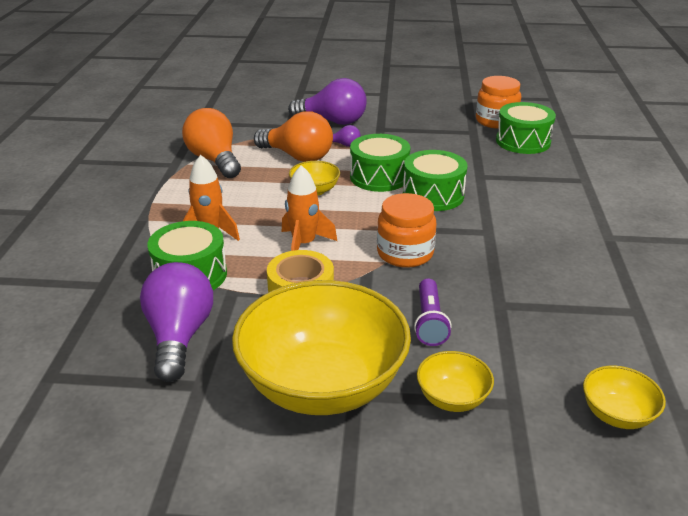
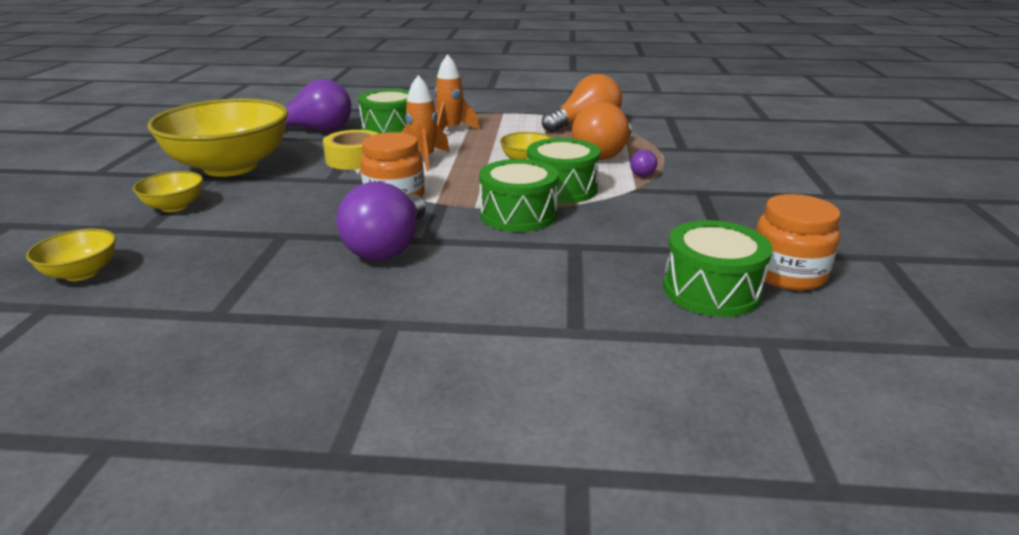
camera: 90 degrees right, 5 degrees down
(333, 121) = (709, 168): purple light bulb -> purple light bulb (388, 247)
(429, 321) = (278, 203): purple flashlight -> none

